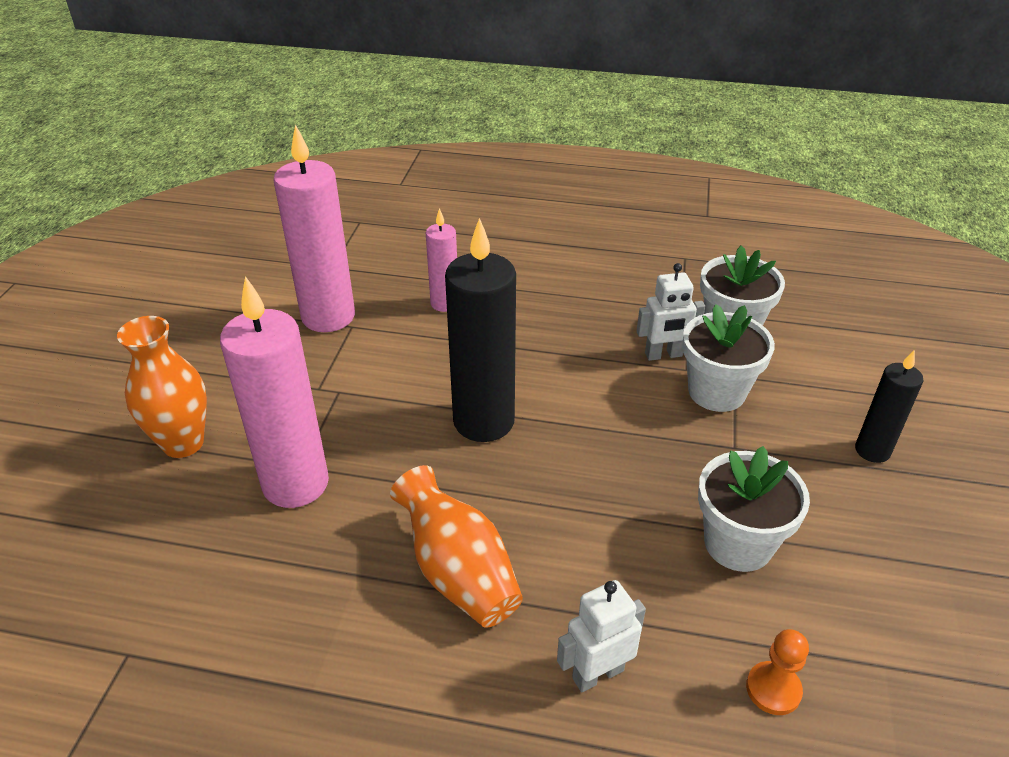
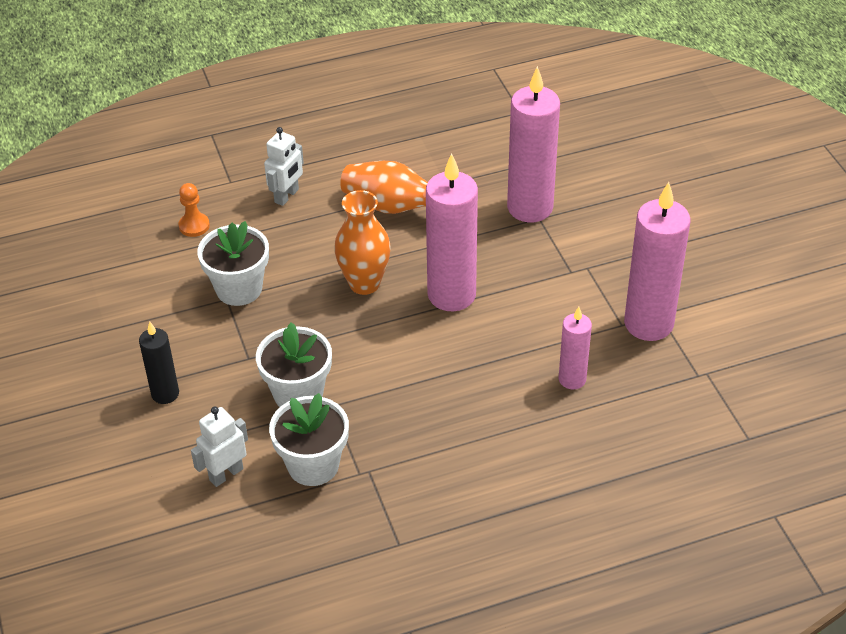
camera: 150 degrees right, 5 degrees up
(183, 443) = (625, 198): orange vase -> orange vase (364, 283)
(483, 421) = (451, 295): black candle -> pink candle
(663, 355) = (357, 410): white robot -> white robot (226, 474)

